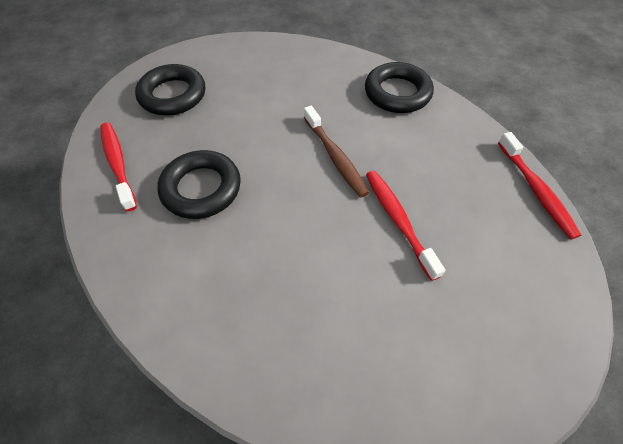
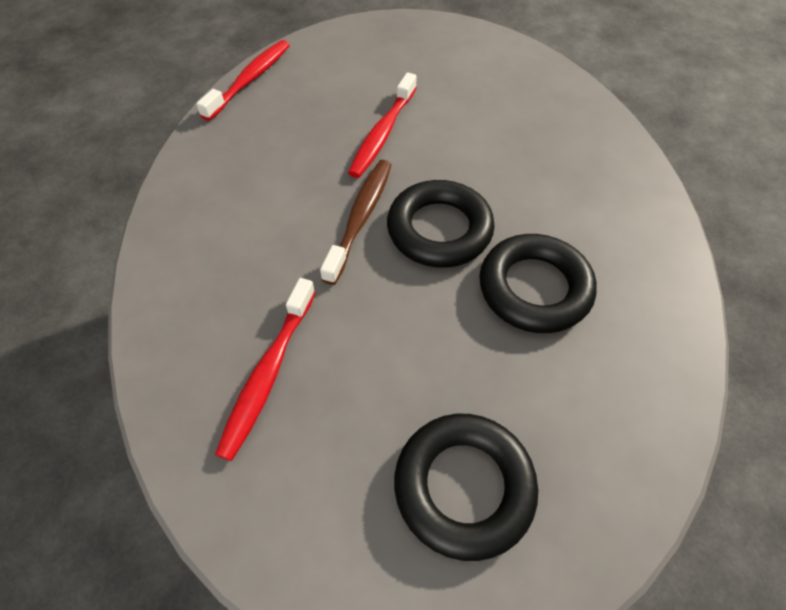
camera: 135 degrees left, 0 degrees up
(118, 164) = (621, 405): red toothbrush -> red toothbrush (268, 373)
(397, 93) = (193, 234): black ring -> black ring (439, 230)

